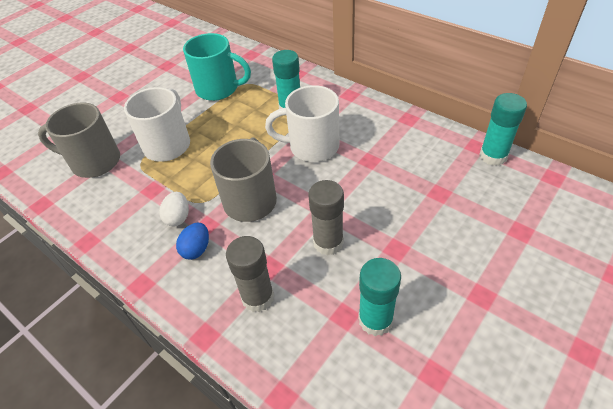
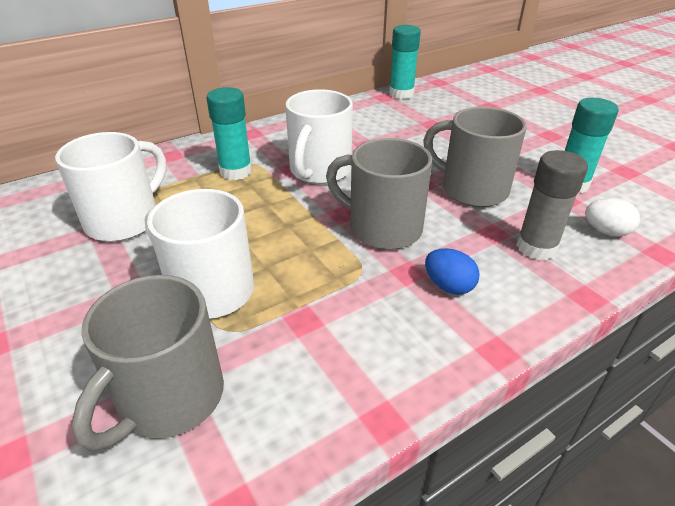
camera: 75 degrees left, 10 degrees down
(178, 217) = (381, 297): white egg -> white egg (606, 231)
(219, 89) = (125, 220): turquoise mug -> white mug
(328, 242) = (471, 189): grey glue stick -> grey mug

